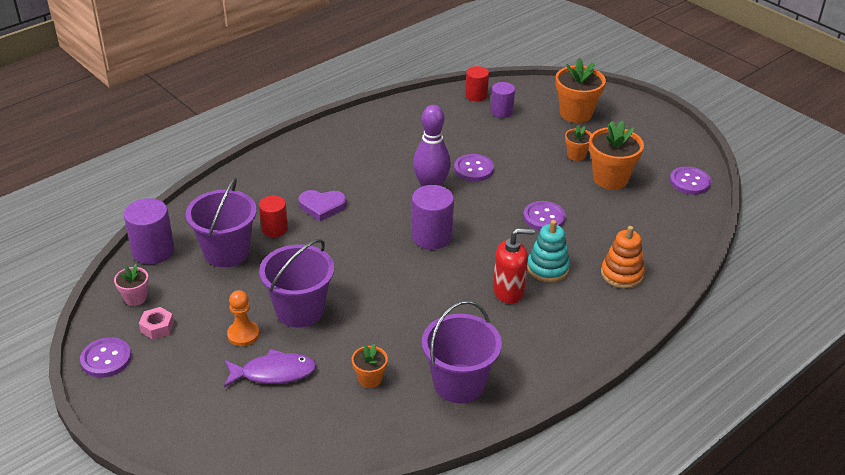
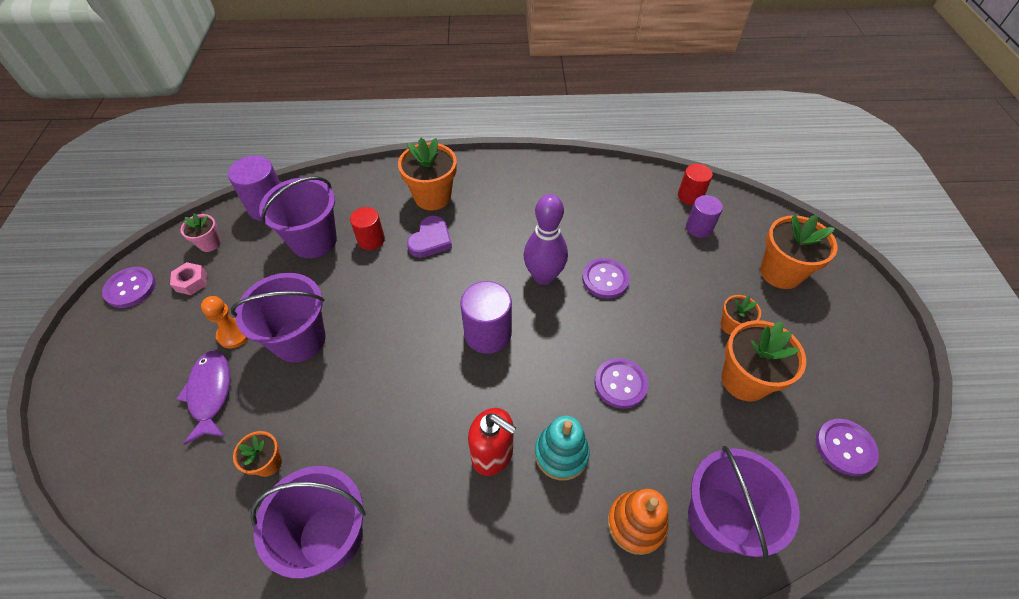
camera: 40 degrees right, 15 degrees up
(274, 373) = (210, 393): purple fish -> purple fish turned 135 degrees counterclockwise
(288, 180) = (432, 197): none -> orange flower pot
(322, 206) = (430, 240): purple heart -> purple heart turned 105 degrees counterclockwise
(660, 247) = (719, 519): none -> purple bucket

